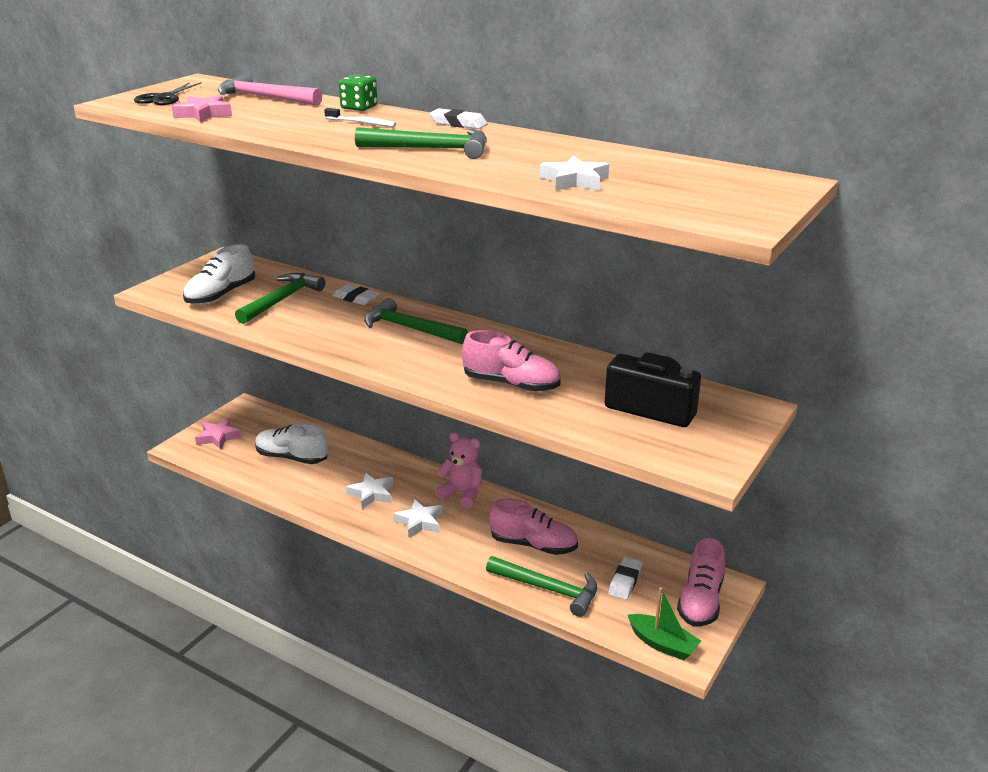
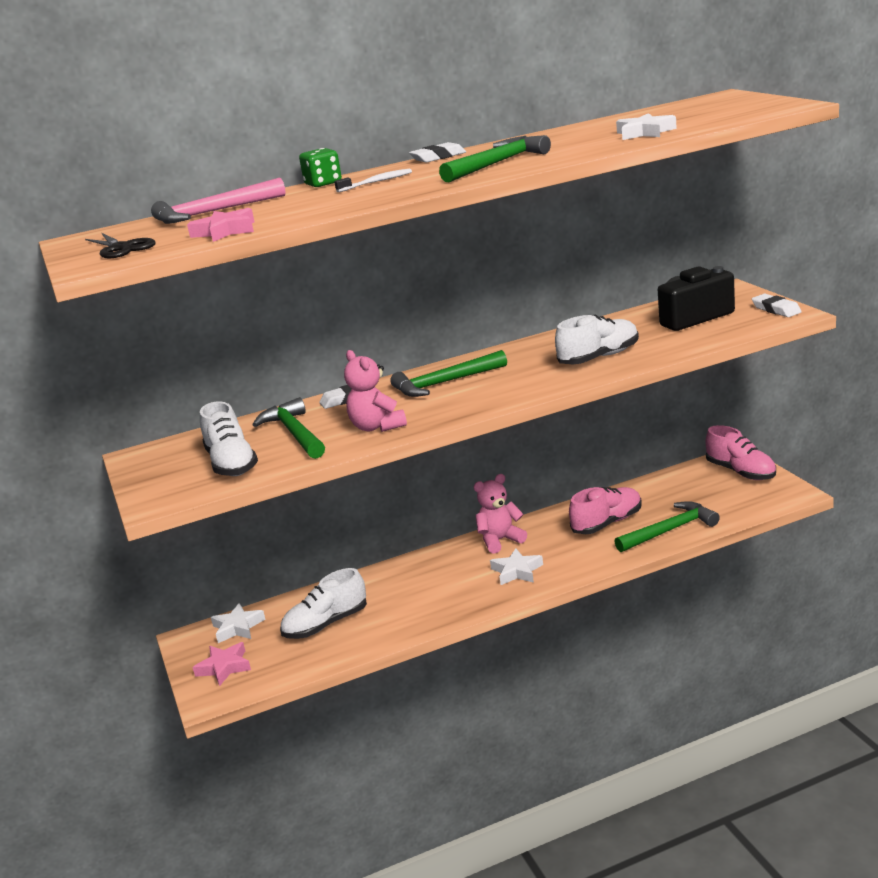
camera: 50 degrees left, 5 degrees down
(307, 328) = (377, 427): none -> pink teddy bear
(371, 494) = (445, 588): white star -> white star (238, 627)
(511, 384) = (599, 357): pink shoe -> white shoe
(625, 581) = (691, 495): white eraser -> white eraser (776, 309)
(662, 644) = (775, 499): green boat -> none

